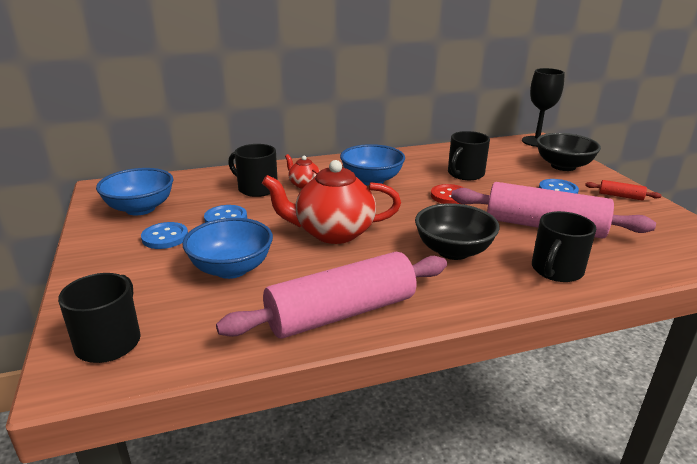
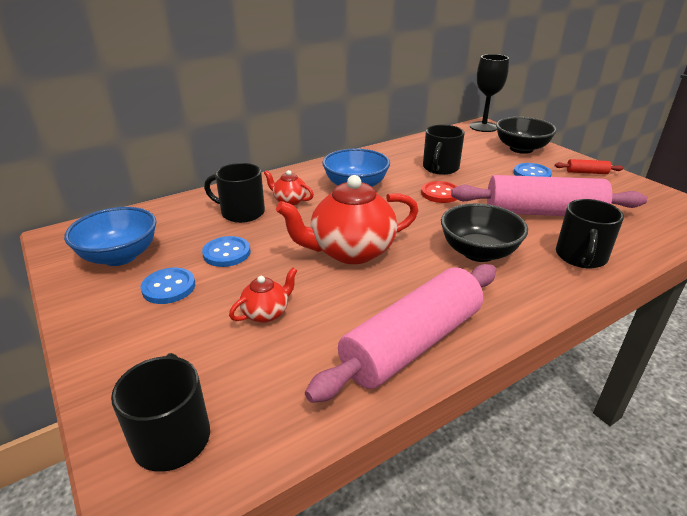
camera: 15 degrees left, 5 degrees up
(231, 269) = (266, 313): blue bowl -> red teapot

